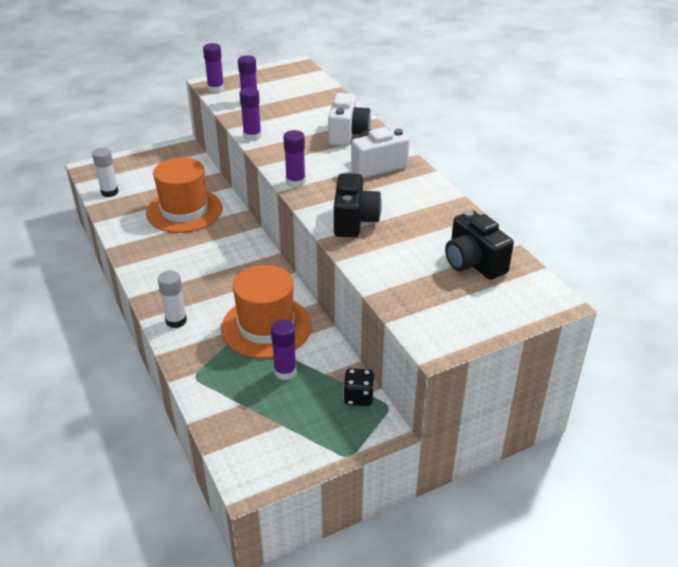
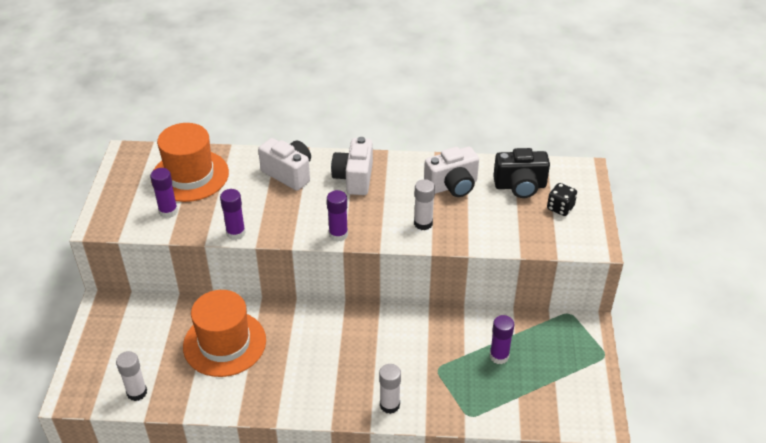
camera: 60 degrees left, 5 degrees up
(216, 89) = (116, 225): purple glue stick -> none
(266, 327) = (438, 347): orange hat -> orange hat (190, 175)
(354, 221) = (423, 223): black camera -> white glue stick
(358, 397) = (551, 325): black dice -> black dice (560, 208)
(426, 221) = (452, 186): none -> white camera

